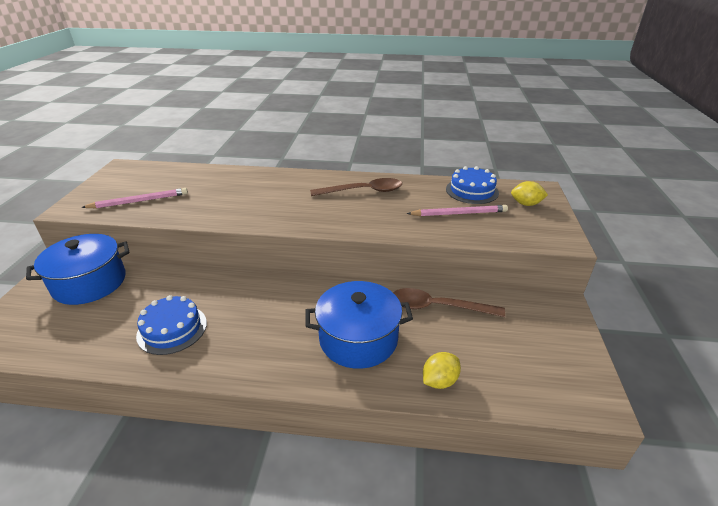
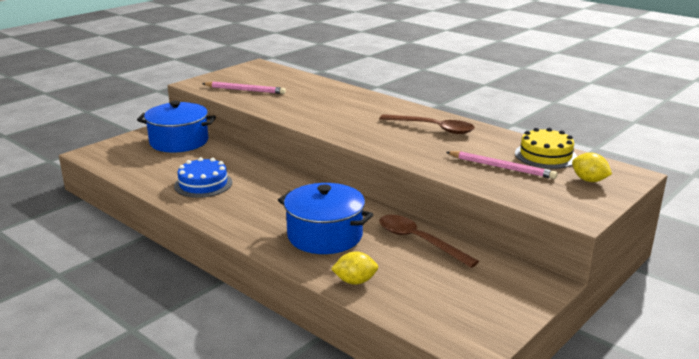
camera: 35 degrees right, 10 degrees down
(472, 191) = (545, 155): blue cake -> yellow cake

